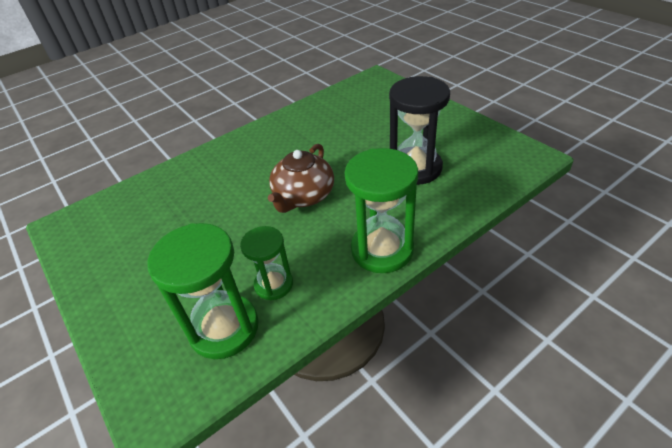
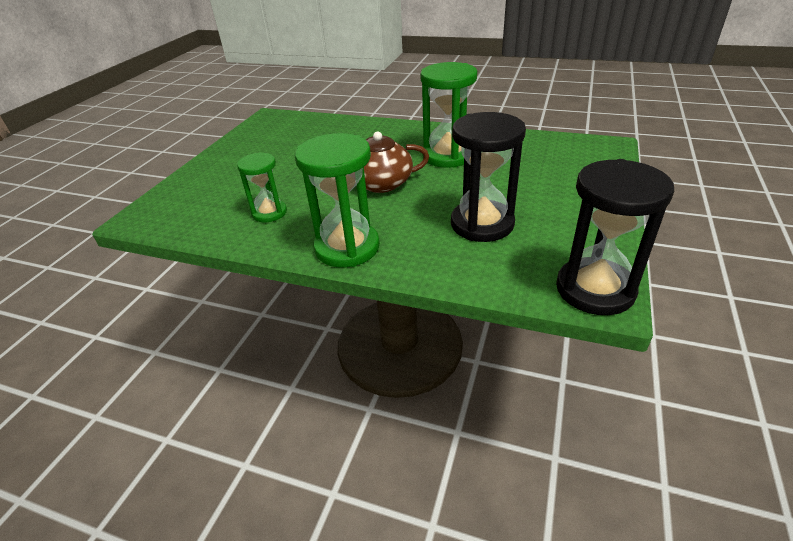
camera: 55 degrees right, 5 degrees down
(224, 328) = (216, 211): green hourglass -> green hourglass (447, 156)
(523, 156) = (595, 289): none -> black hourglass

